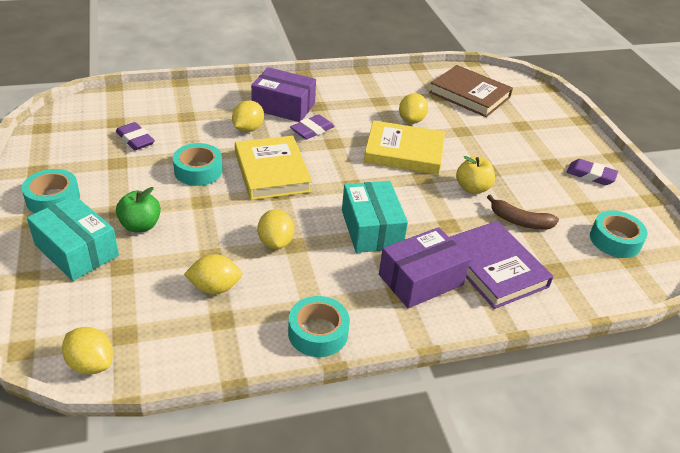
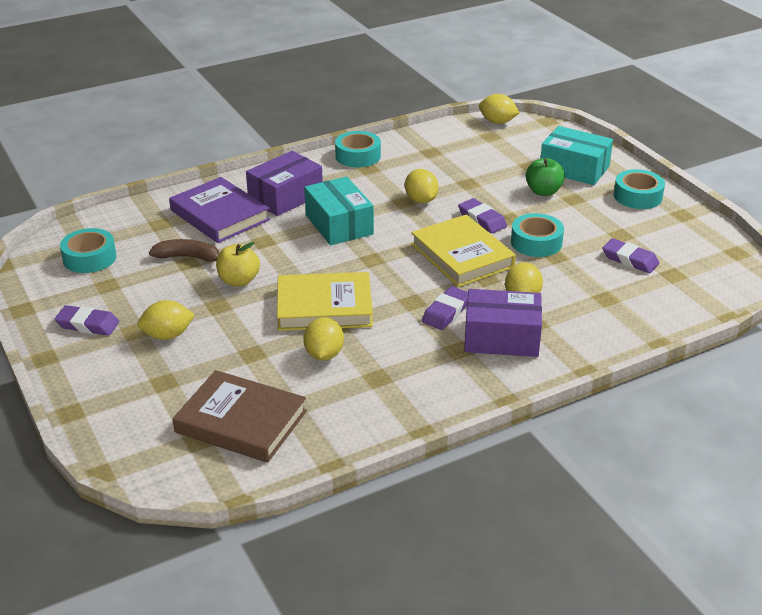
camera: 170 degrees right, 5 degrees down
(214, 287) = (449, 166): yellow lemon -> yellow lemon (167, 335)
(229, 205) = (482, 219): none -> purple eraser

